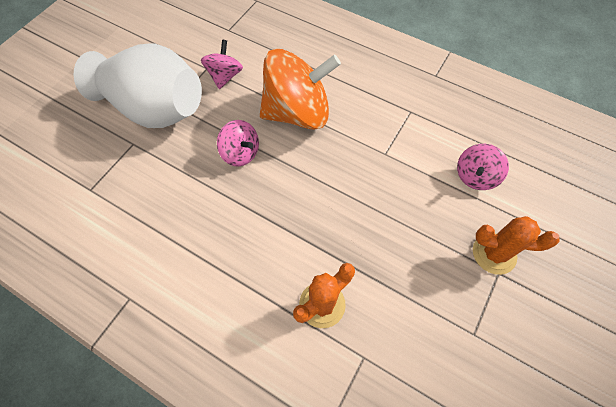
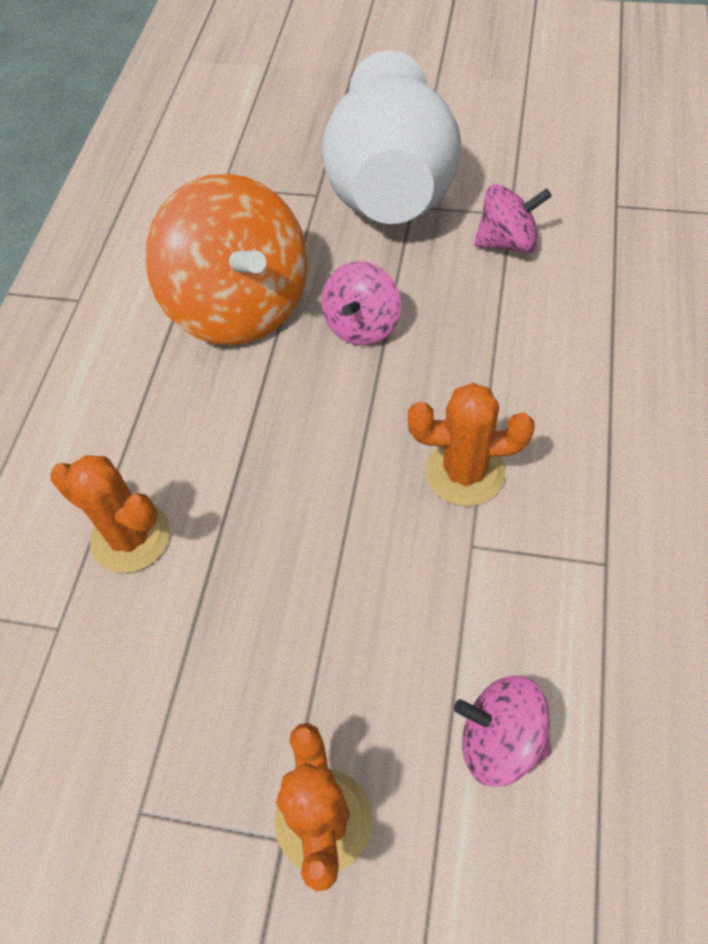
camera: 75 degrees right, 5 degrees down
(297, 112) = (489, 372): orange spinning top -> orange spinning top (240, 306)
(347, 142) = (465, 472): none -> orange cactus

